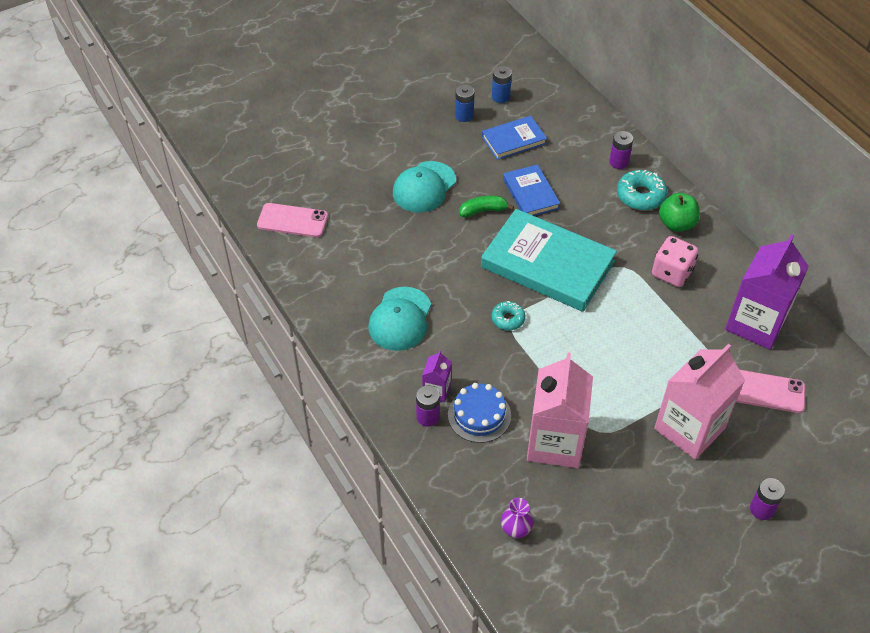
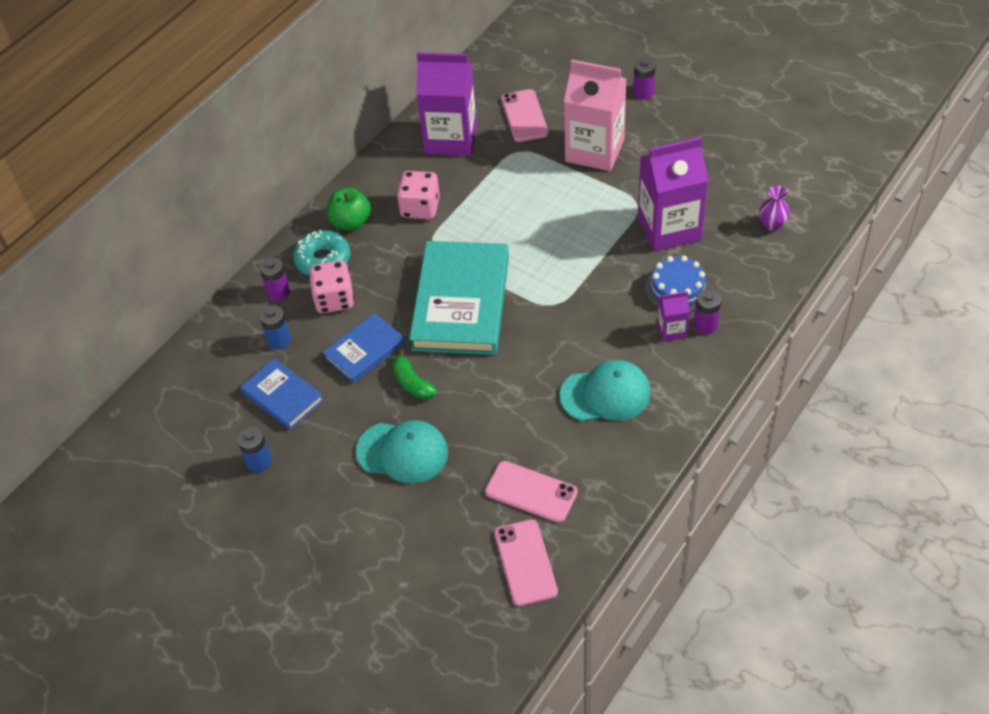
camera: 110 degrees left, 0 degrees up
(344, 243) = (531, 492): none -> pink phone
(500, 97) = (208, 437): blue battery -> blue battery (279, 340)
(508, 319) = (551, 308): turquoise donut -> none
(555, 442) = (669, 228): pink carton -> purple carton
(593, 191) = (334, 299): none -> pink dice

